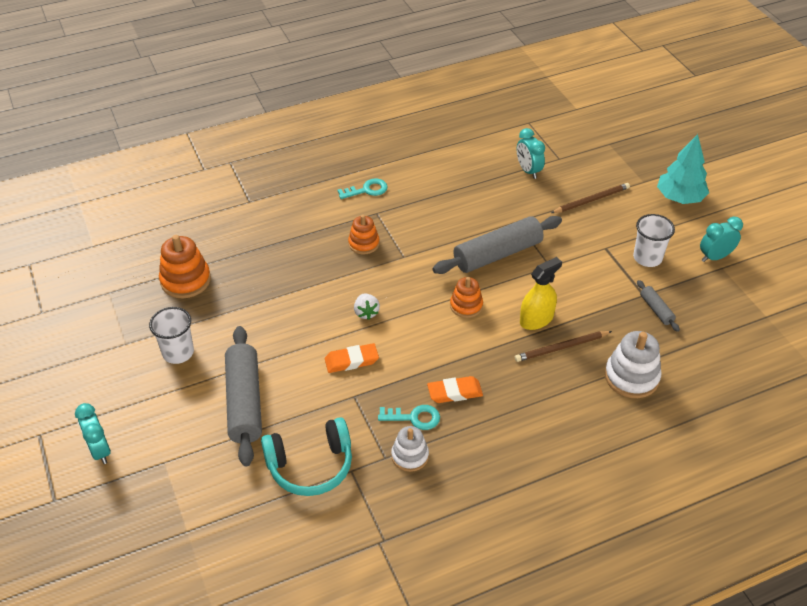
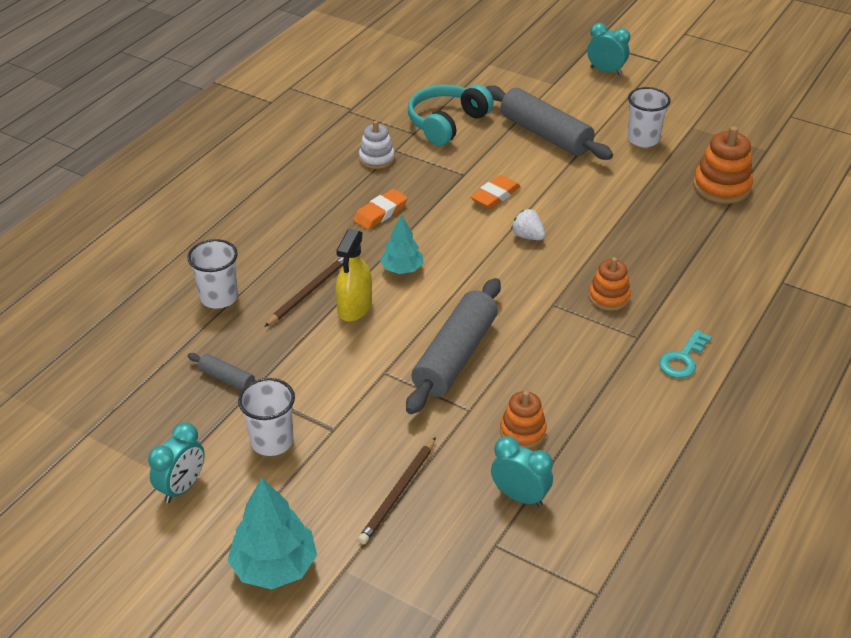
camera: 145 degrees right, 5 degrees down
(414, 417) = (398, 182): turquoise key -> none
(466, 306) = (438, 287): orange stacking toy -> orange stacking toy (522, 431)
(479, 332) = (402, 269): none -> turquoise tree
(631, 377) = (219, 297): white stacking toy -> white cup

